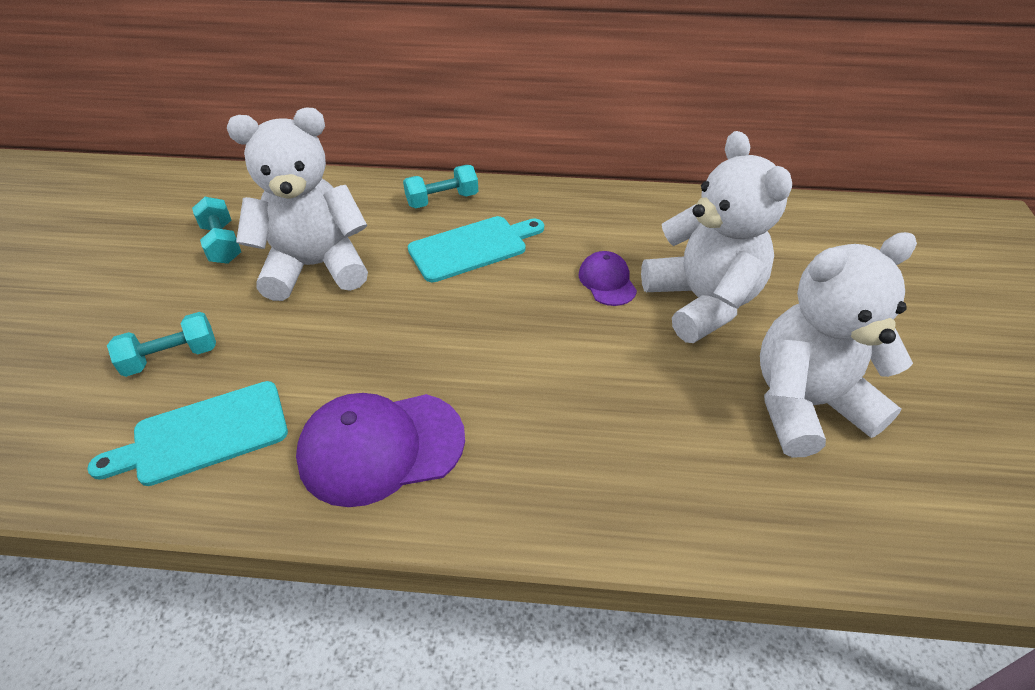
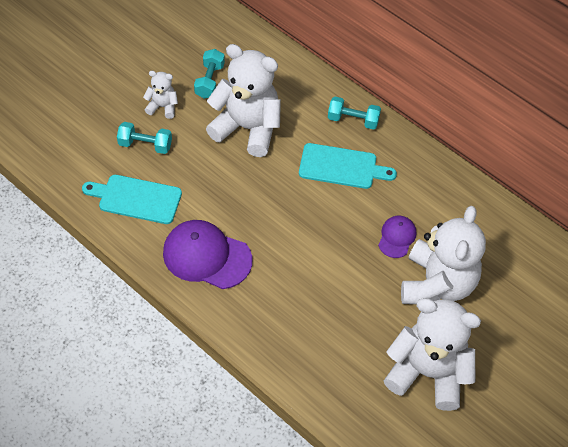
camera: 35 degrees right, 10 degrees up
(170, 300) = (163, 107): none -> white teddy bear

